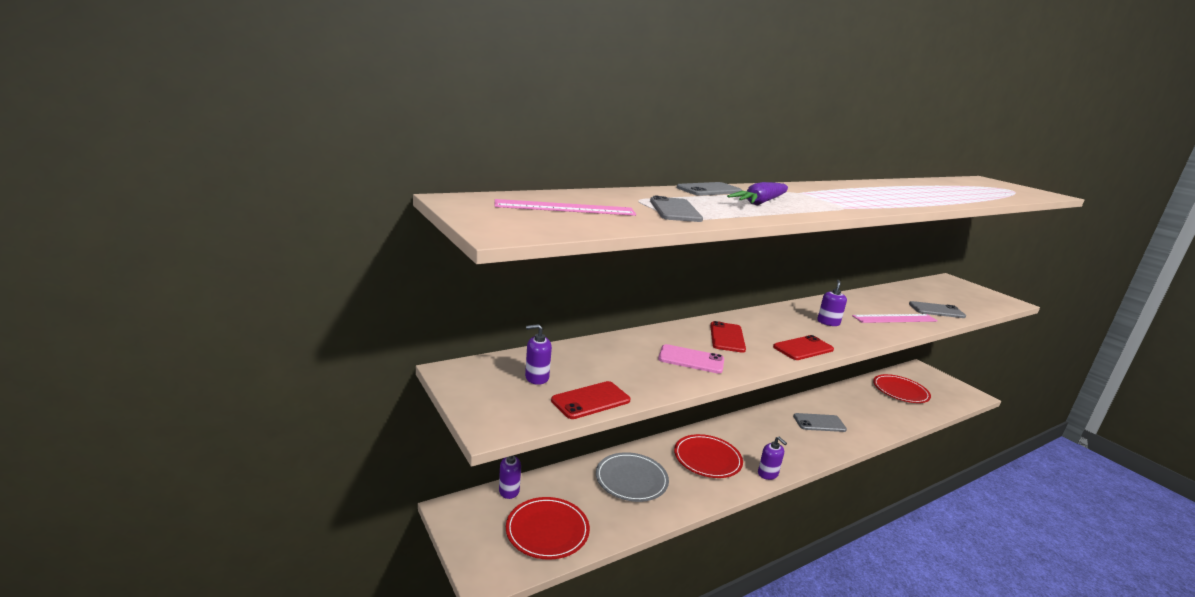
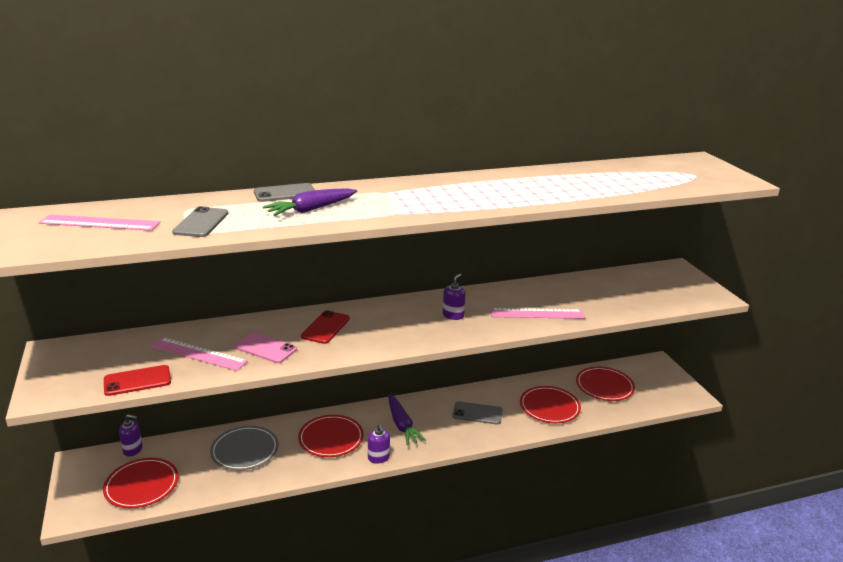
camera: 15 degrees right, 5 degrees up
(536, 377) = (112, 358): purple soap dispenser -> none
(628, 368) = (198, 354): none -> pink ruler
(762, 439) = (402, 425): none -> purple carrot
(803, 348) = (391, 342): red phone -> none
(873, 412) = (549, 407): none -> red plate
(936, 310) = (602, 305): grey phone -> none

